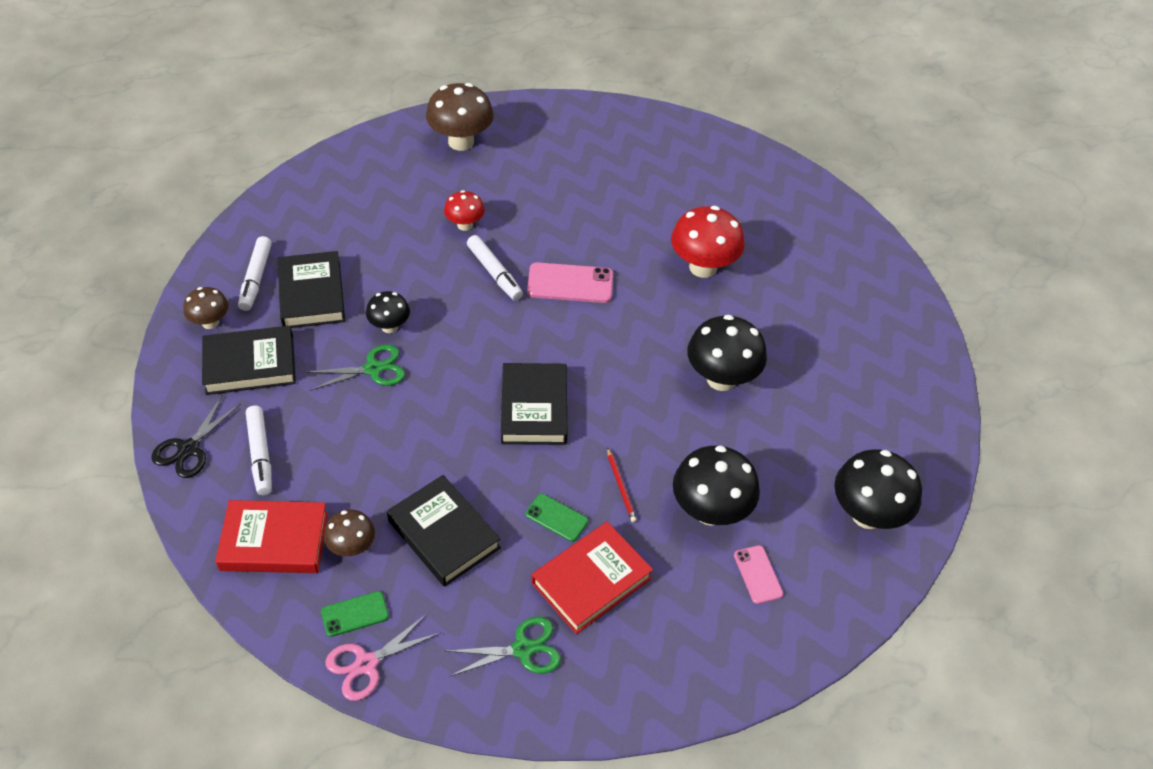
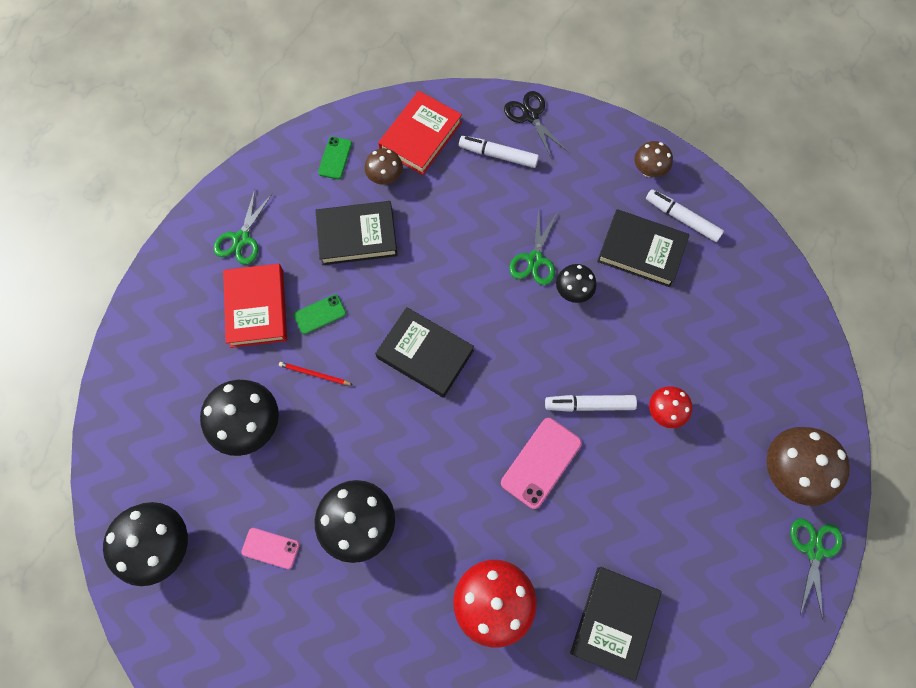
camera: 125 degrees right, 20 degrees up
(250, 365) = (588, 180): black book -> black book (614, 622)
(366, 664) = (297, 149): pink scissors -> none
(512, 113) = (814, 550): none -> green scissors
(758, 574) = (179, 423): pink phone -> pink phone (270, 548)

